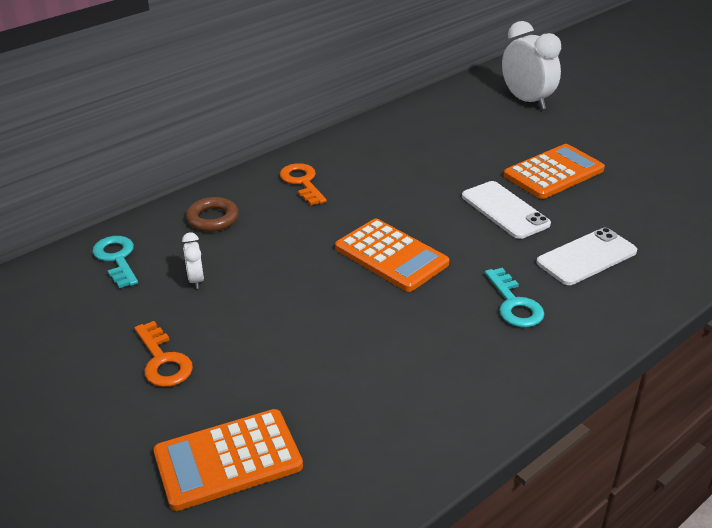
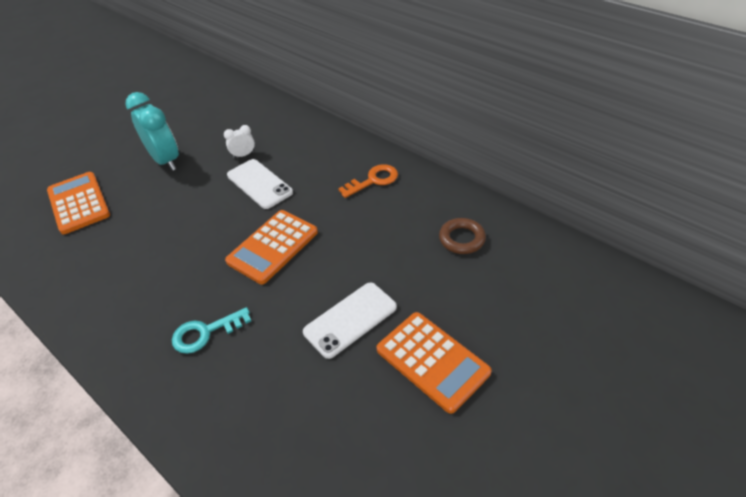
camera: 85 degrees right, 10 degrees up
(117, 258) = (266, 118): turquoise key -> none
(163, 361) = (165, 160): orange key -> turquoise clock
(213, 219) = (315, 146): brown ring -> brown ring (462, 239)
(526, 101) = (600, 331): white clock -> none
(586, 257) = (275, 390): white phone -> white phone (259, 184)

